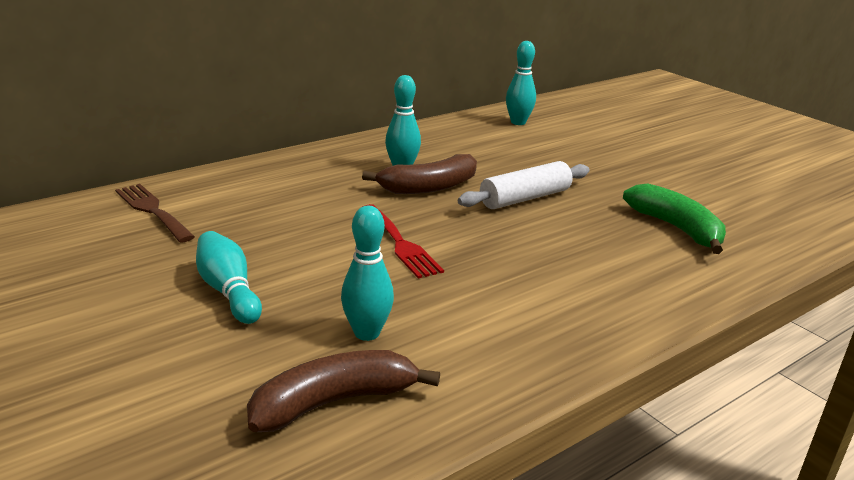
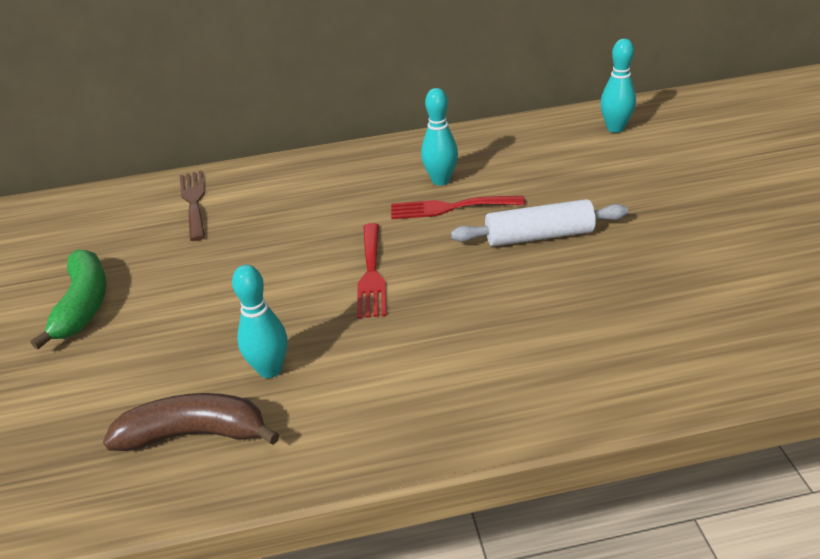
camera: 30 degrees right, 10 degrees up
(228, 291) = (194, 300): turquoise bowling pin -> none
(429, 187) = (450, 208): brown banana -> red fork
(676, 228) = (682, 305): green banana -> green banana (83, 305)

